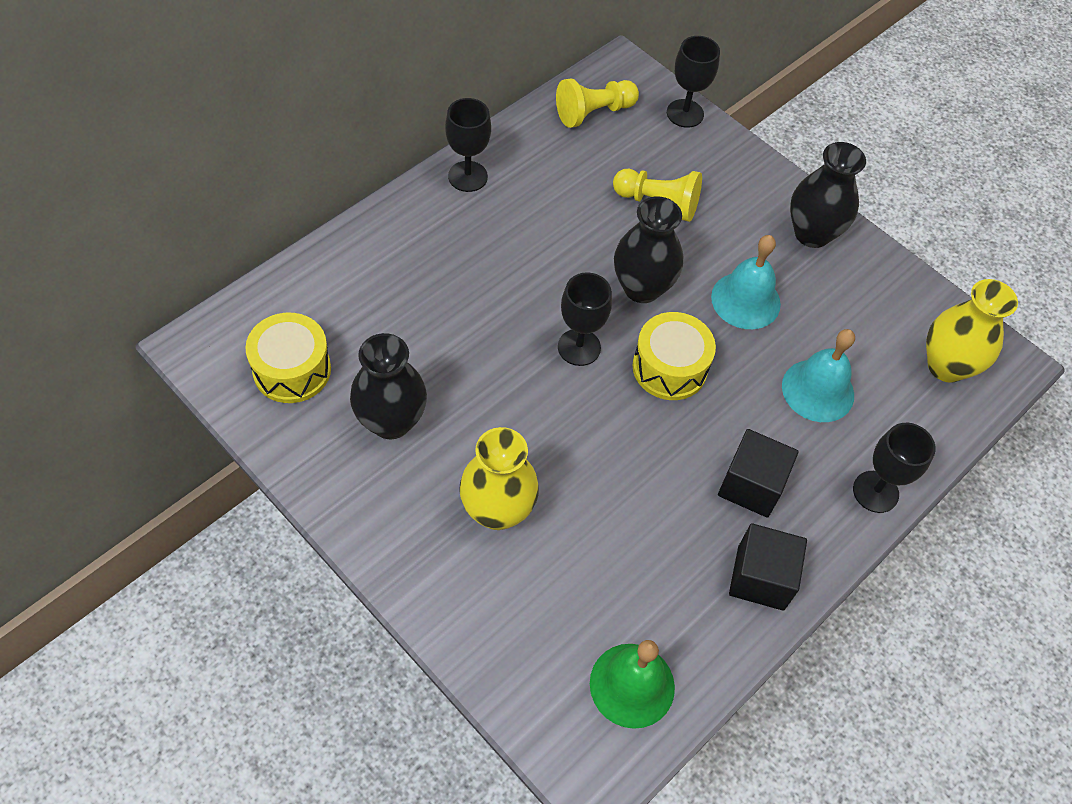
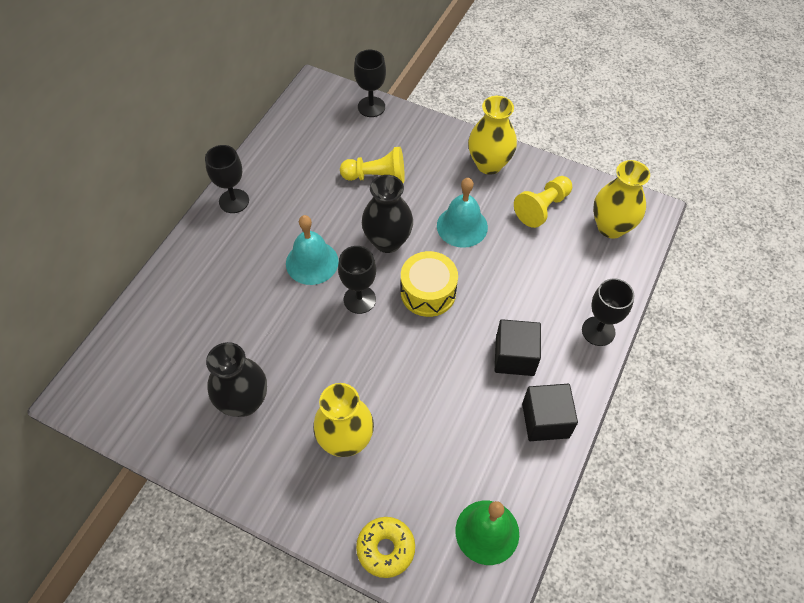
camera: 15 degrees left, 0 degrees up
(292, 370) = (155, 389): yellow drum -> none
(497, 657) = (385, 549): none -> yellow donut
(594, 112) = (307, 126): yellow pawn -> yellow pawn (542, 208)
(812, 233) = (489, 164): black vase -> yellow vase
(818, 390) = (534, 273): turquoise bell -> turquoise bell (312, 262)

